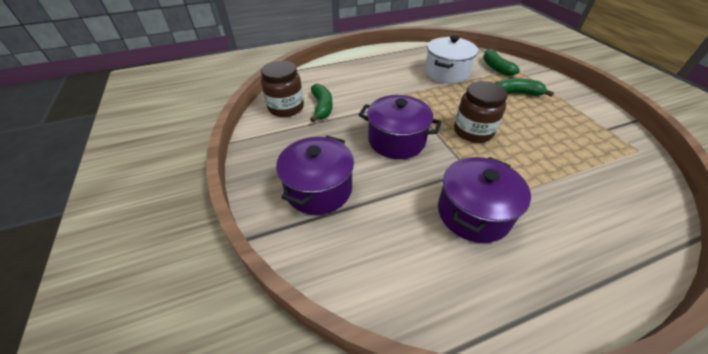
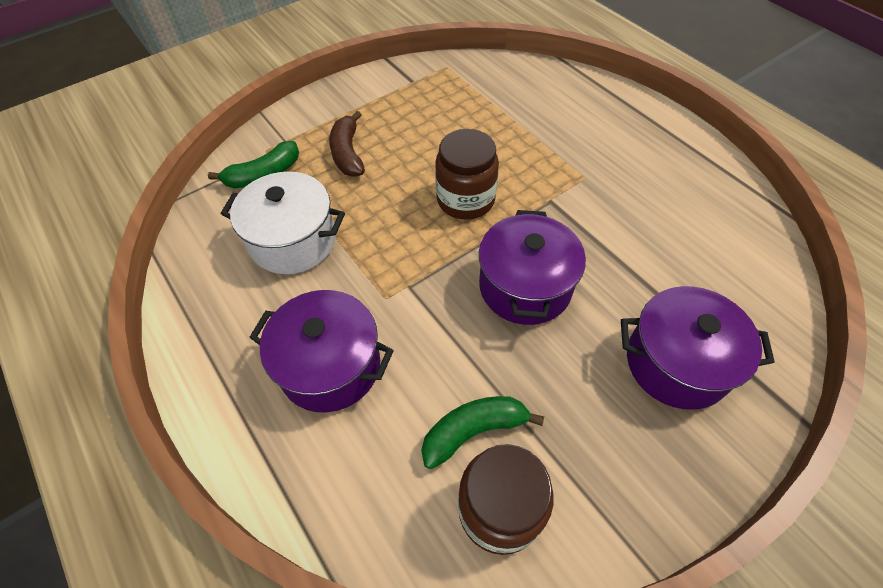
camera: 105 degrees left, 10 degrees up
(473, 213) = (619, 196): purple pot -> purple pot (330, 366)
(516, 93) = (348, 153): green banana -> brown banana

